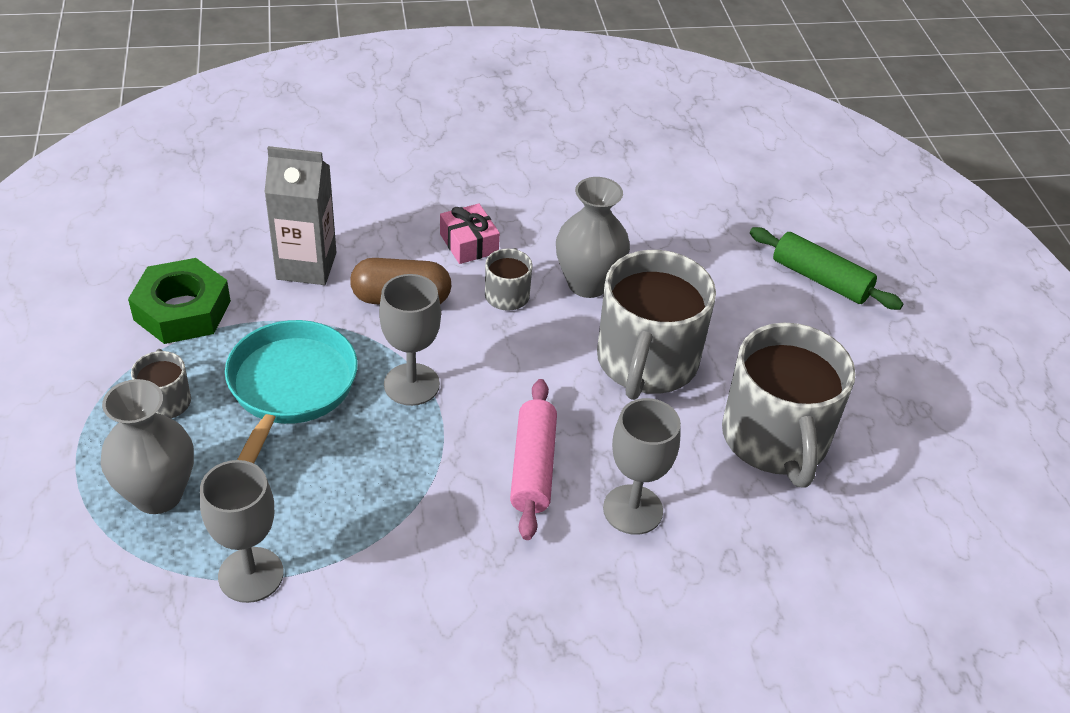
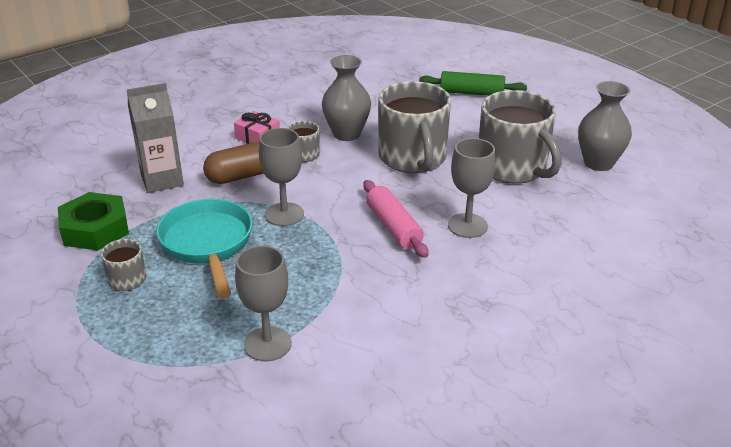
camera: 25 degrees left, 10 degrees down
(158, 494) = (165, 328): grey vase -> grey vase (598, 163)

